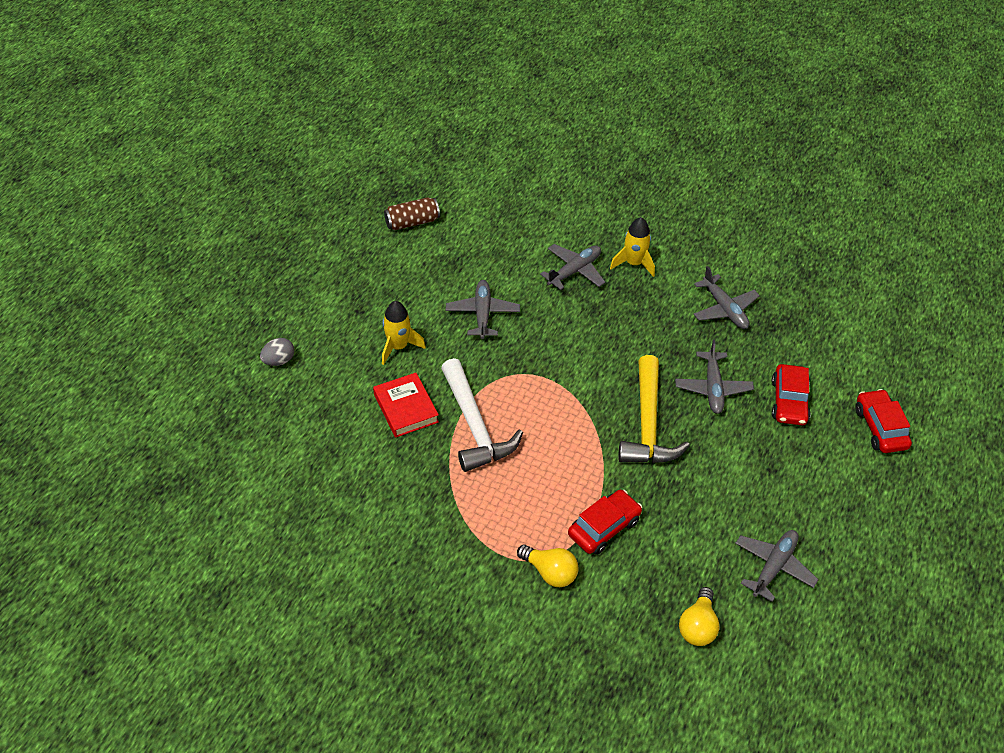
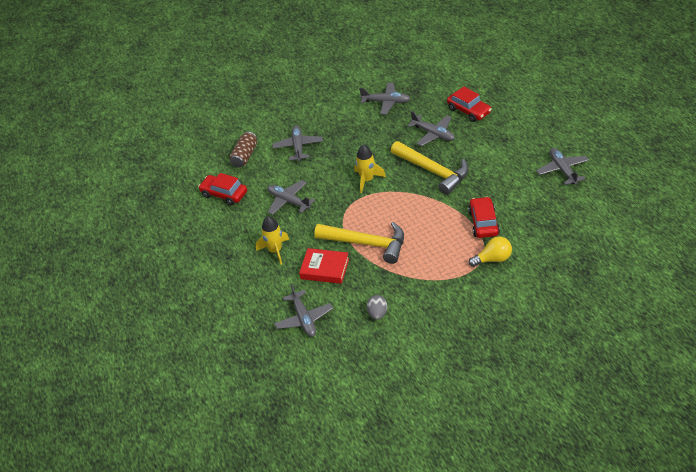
camera: 45 degrees left, 5 degrees down
(279, 360) = (228, 313): grey egg -> grey egg (377, 314)
(318, 433) = (304, 319): none -> grey plane
(412, 222) = (184, 199): brown can -> brown can (245, 156)
(475, 426) = (367, 244): white hammer -> yellow hammer
(633, 263) = (318, 120): yellow rocket -> yellow rocket (367, 180)
(697, 626) = (574, 217): yellow light bulb -> none
(880, 428) = (515, 87): red car -> red car (224, 194)

